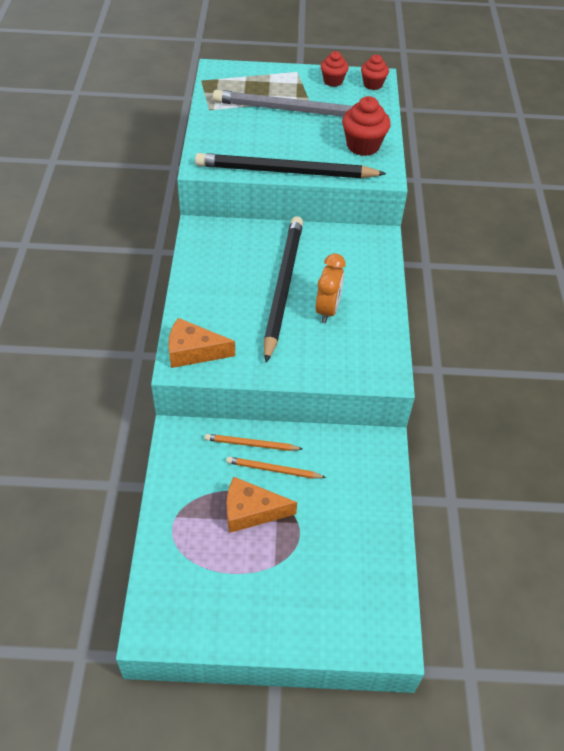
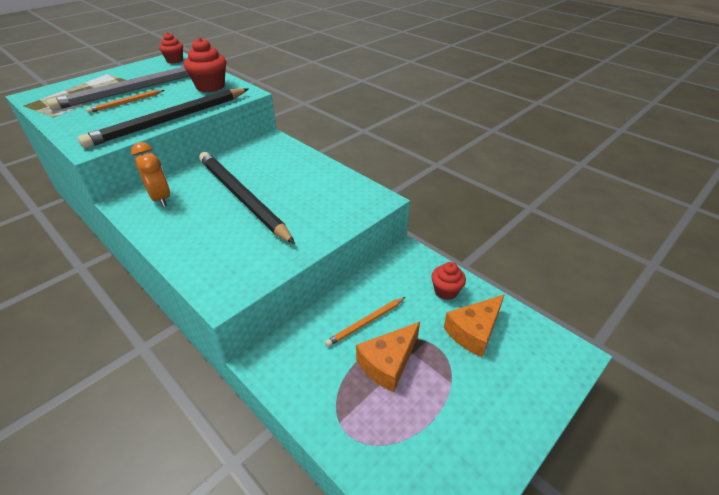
camera: 45 degrees left, 10 degrees down
(193, 351) = (223, 279): orange cheese -> orange cheese (474, 331)
(251, 444) = (329, 320): orange pencil -> orange pencil (126, 103)
(327, 310) = (291, 191): orange clock -> orange clock (160, 198)
(333, 81) = (142, 68): red cupcake -> red cupcake (446, 291)

